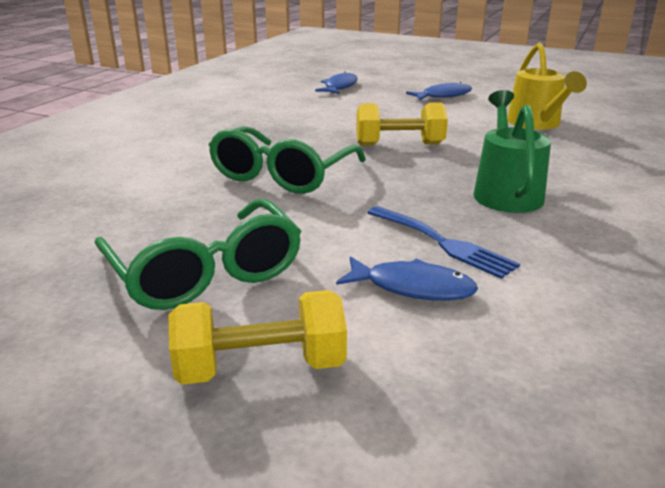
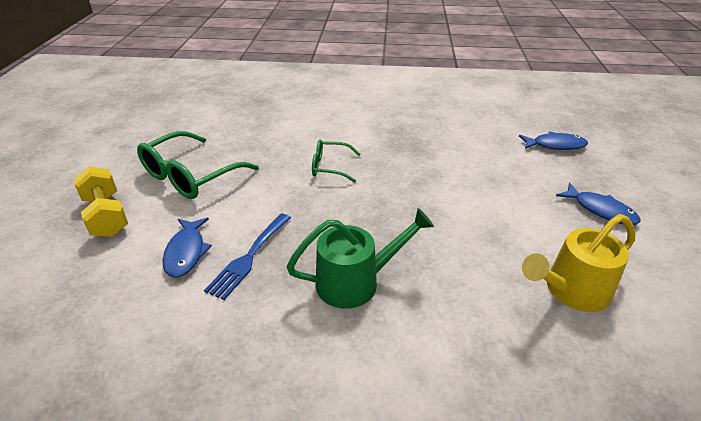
camera: 70 degrees right, 10 degrees up
(282, 175) = (330, 167): green glasses -> green glasses, size x0.56
(399, 145) = (427, 206): yellow dumbbell -> none

